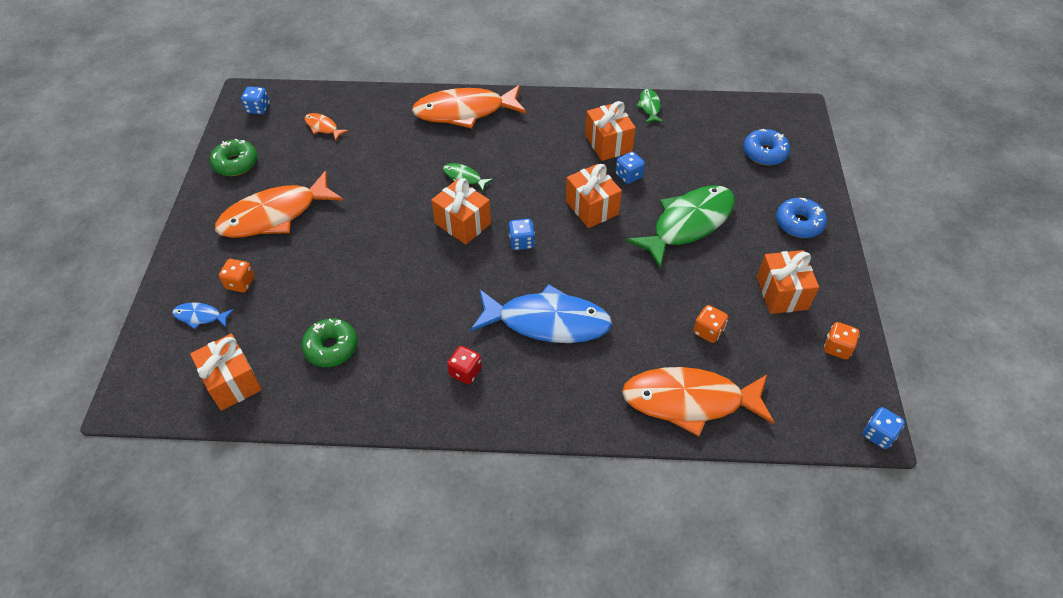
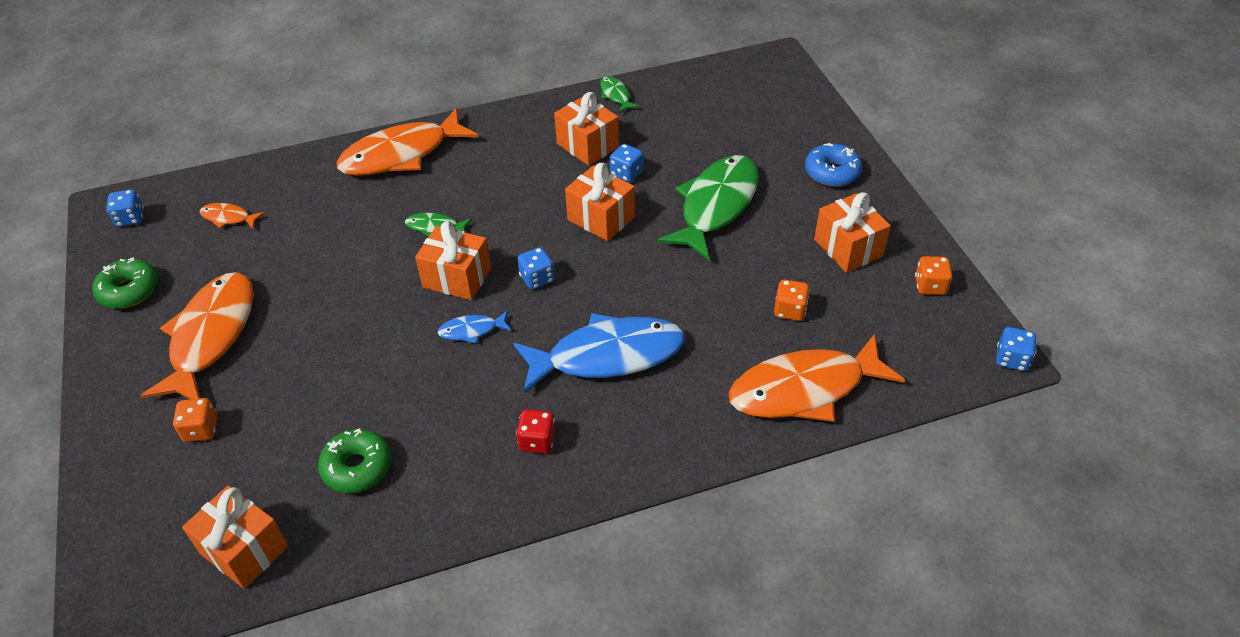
camera: 20 degrees left, 5 degrees down
(200, 316) = (164, 486): blue fish -> blue fish (472, 330)
(275, 215) = (211, 336): orange fish -> orange fish turned 150 degrees clockwise
(764, 153) = (762, 111): blue donut -> none

